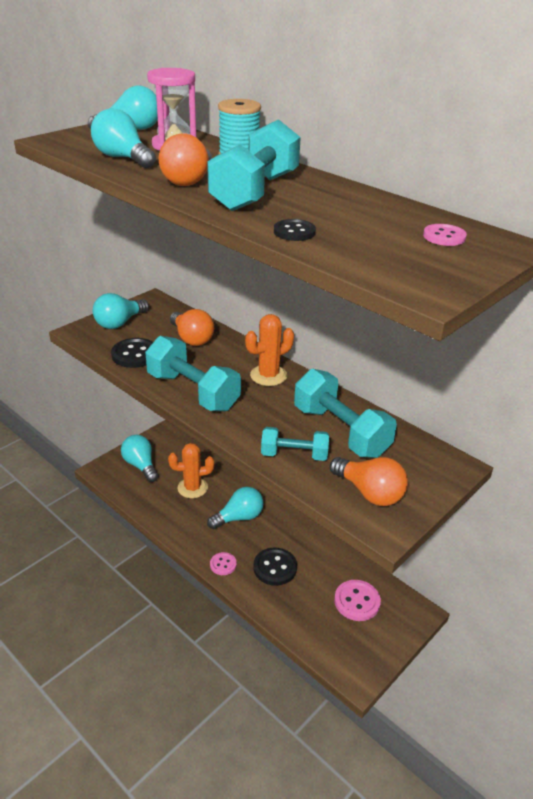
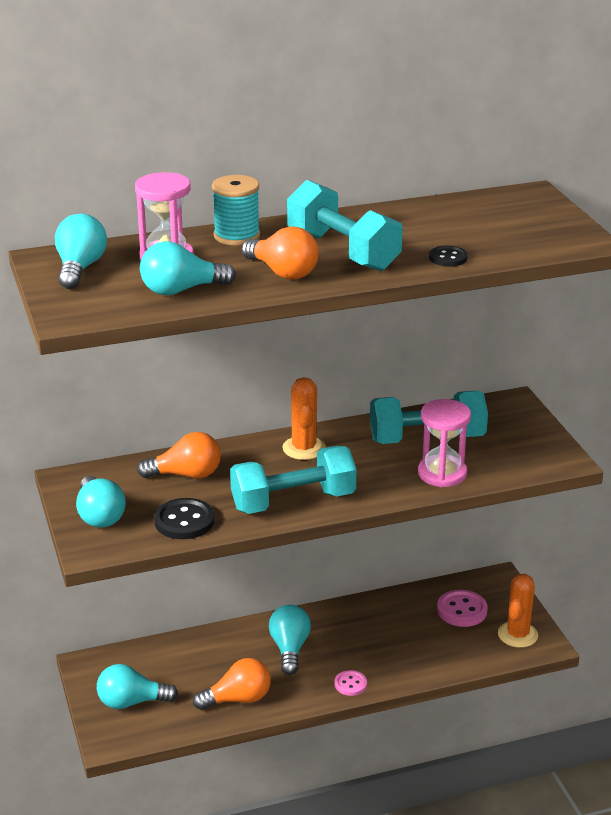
camera: 60 degrees left, 5 degrees down
(192, 488) = (211, 669): orange cactus -> orange cactus (517, 635)
(275, 568) = (382, 648): black button -> none
(294, 455) = (442, 473): turquoise dumbbell -> pink hourglass
(369, 492) = (519, 453): orange light bulb -> orange light bulb (238, 699)
(444, 237) = (501, 209): pink button -> none

